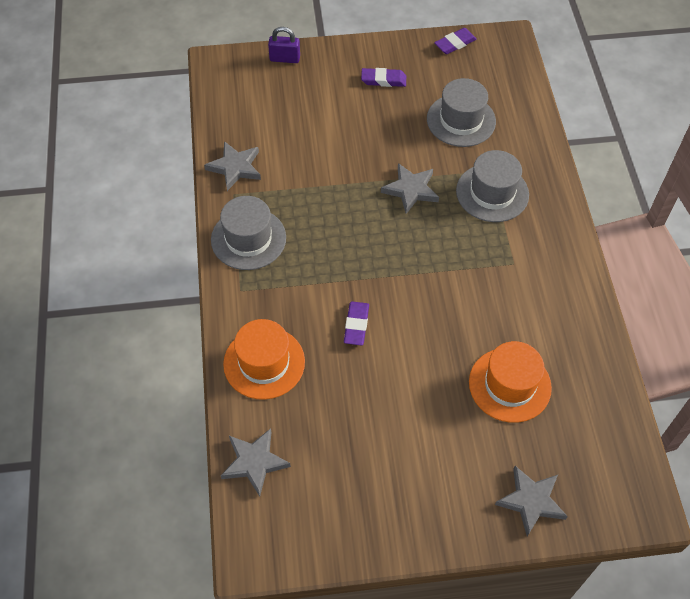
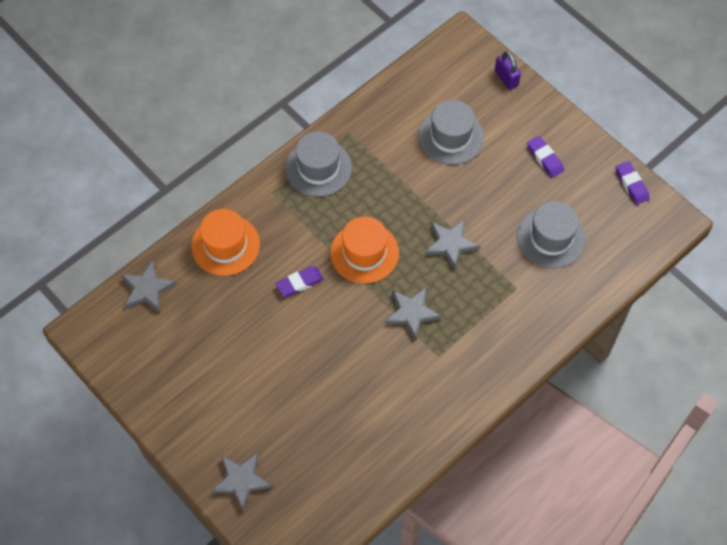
camera: 55 degrees right, 5 degrees up
(235, 167) = (374, 117): grey star -> grey star (411, 313)
(455, 43) = (631, 184): purple eraser -> purple eraser turned 45 degrees clockwise
(492, 193) = (495, 302): grey hat -> grey hat (451, 136)
(509, 385) = (326, 414): orange hat -> orange hat (364, 253)

